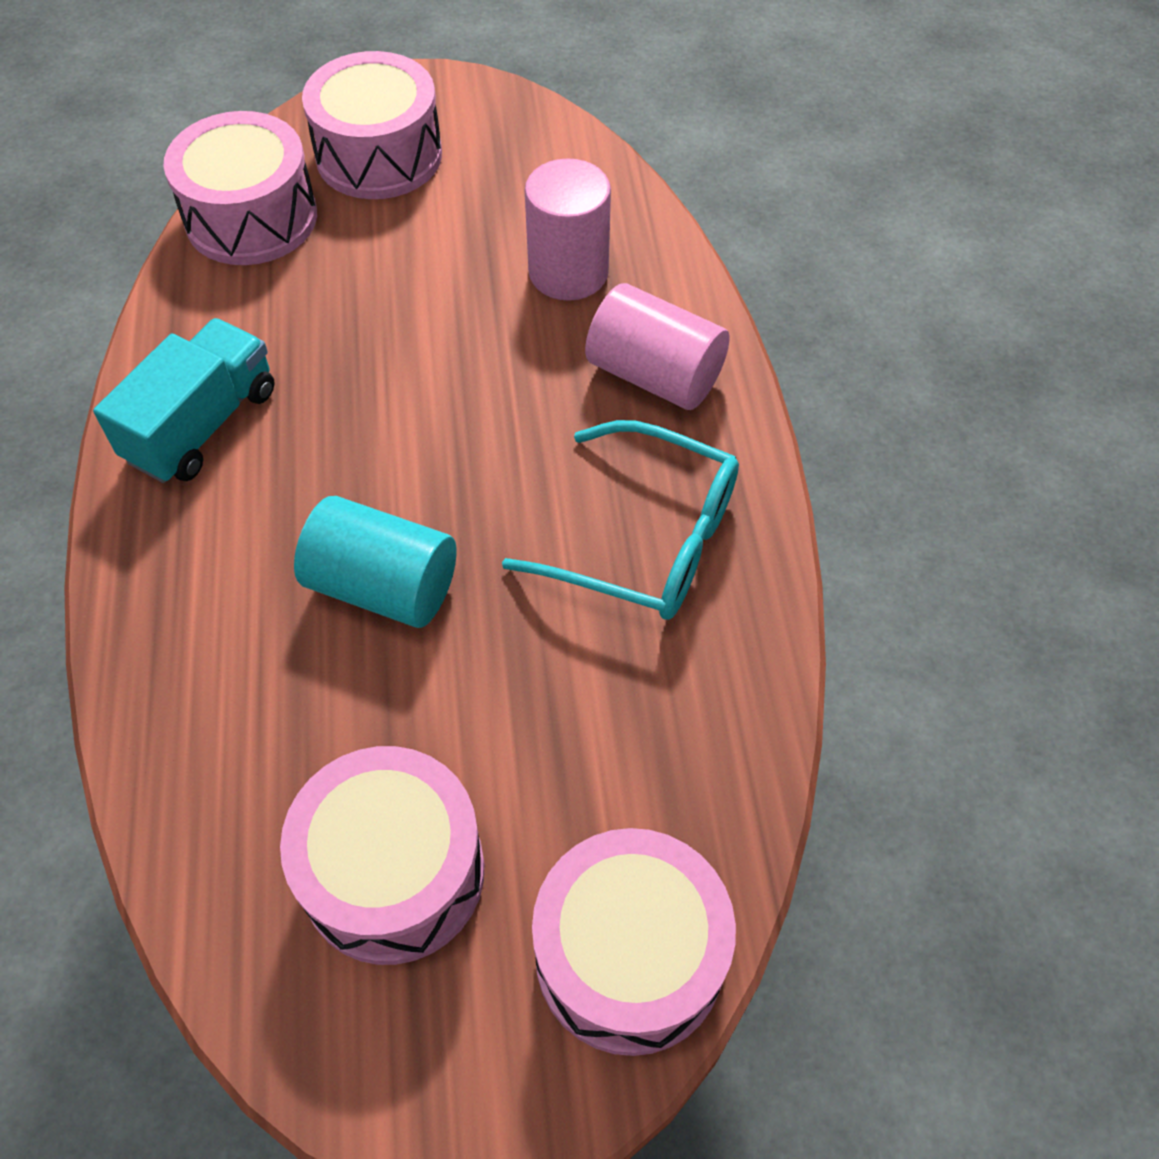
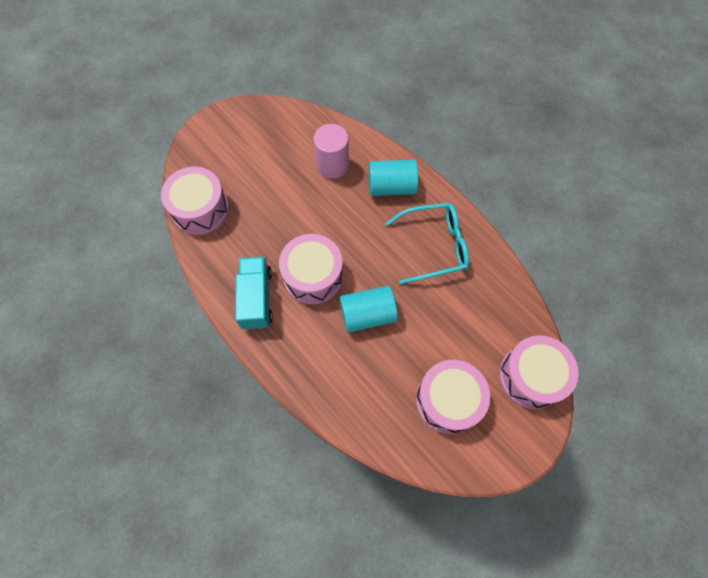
camera: 35 degrees left, 10 degrees up
(379, 155) = (225, 157): pink drum -> pink drum (313, 276)
(654, 375) = (391, 187): pink cylinder -> turquoise cylinder

